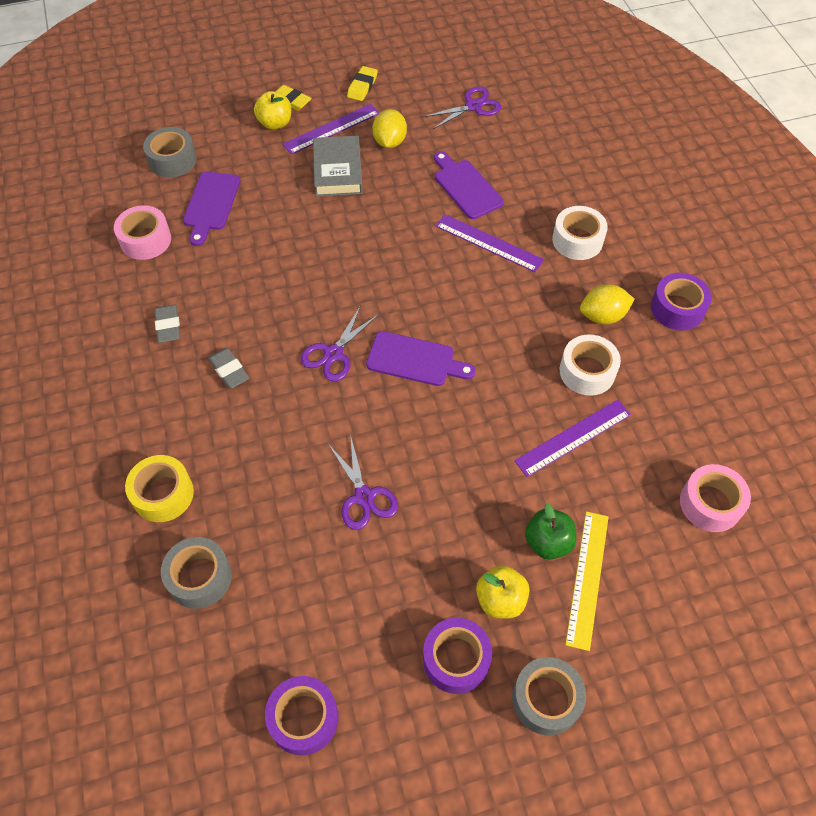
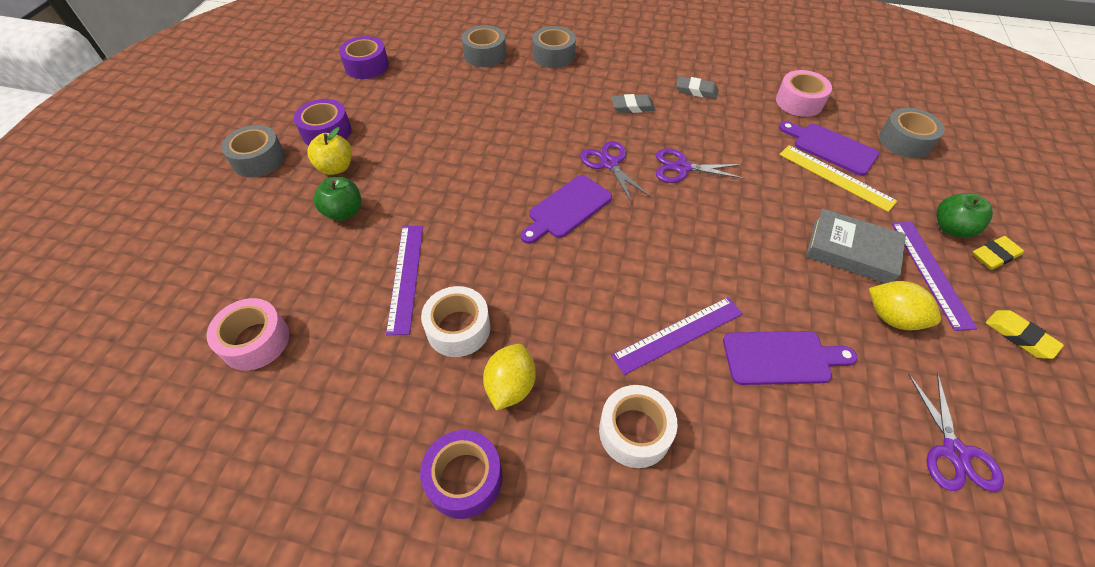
camera: 120 degrees right, 5 degrees down
(163, 494) = (553, 55): yellow tape -> grey tape
(275, 123) = (951, 228): yellow apple -> green apple
(364, 497) = (472, 134): purple scissors -> purple scissors (682, 168)
(587, 578) = (297, 220): yellow ruler -> yellow ruler (835, 177)

